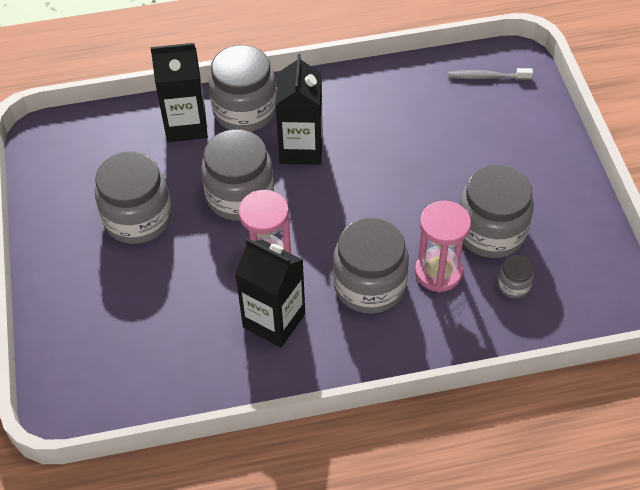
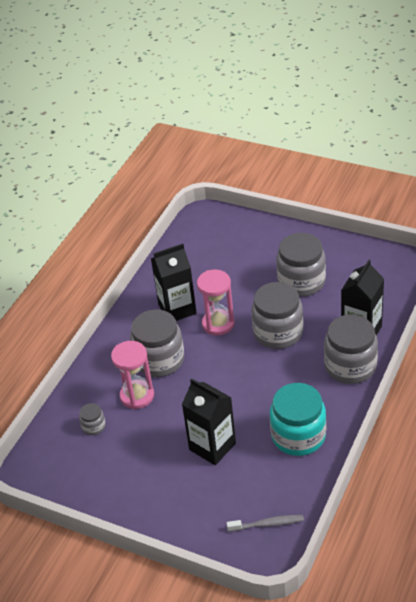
camera: 130 degrees right, 10 degrees down
(301, 148) = (291, 379): black carton -> black carton (212, 446)
(370, 106) = (298, 436): none -> turquoise jar
(487, 77) = (267, 524): grey toothbrush -> grey toothbrush turned 45 degrees clockwise
(491, 232) = (139, 439): grey jar -> none

